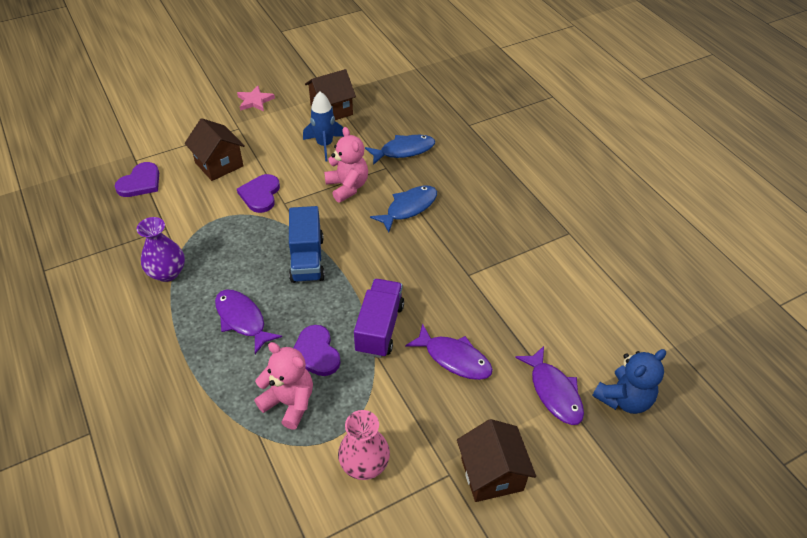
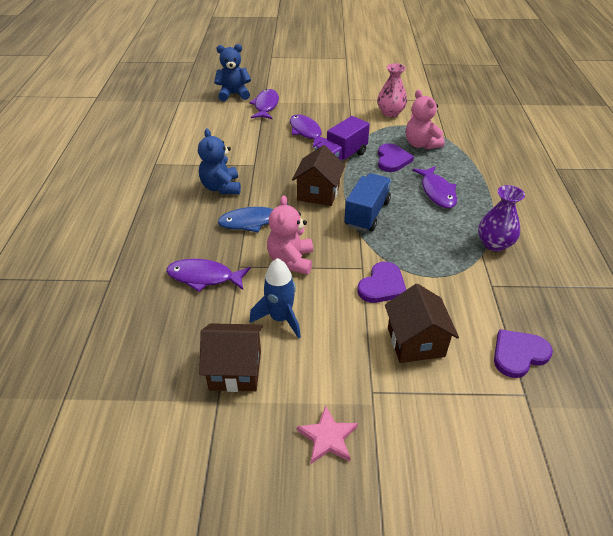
camera: 150 degrees left, 5 degrees down
(404, 150) = (204, 277): blue fish -> purple fish
(472, 232) = (221, 187): none -> blue teddy bear
(491, 474) = (328, 94): brown house -> brown house (318, 193)

